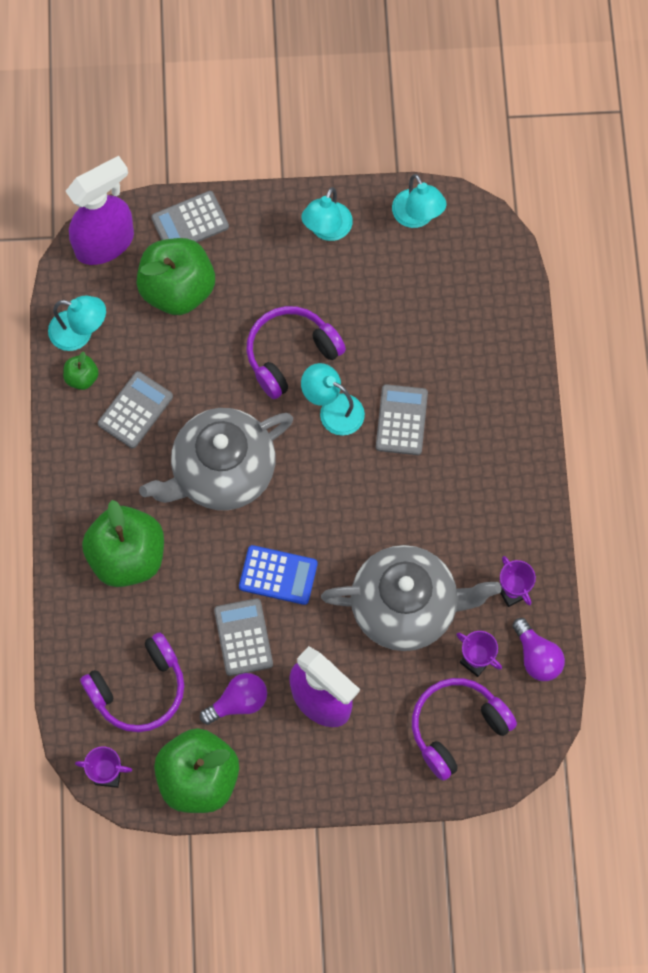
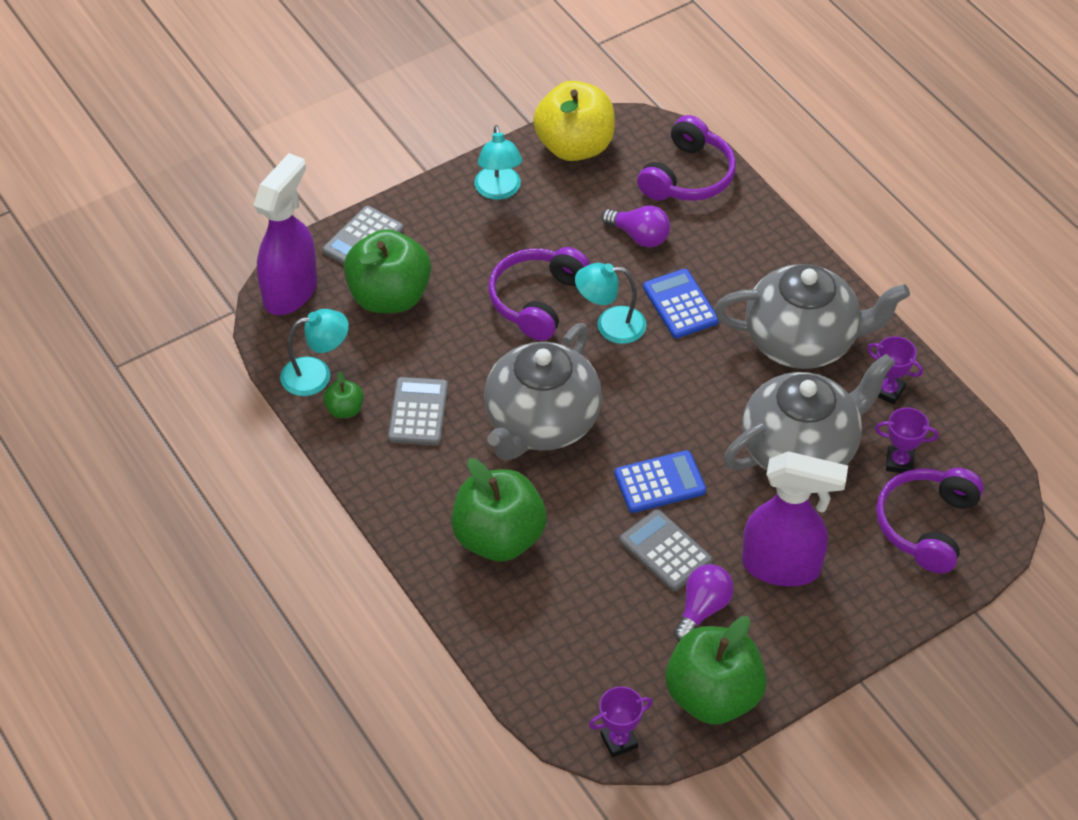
camera: 30 degrees left, 20 degrees down
(139, 689) = (595, 648): purple headphones -> purple headphones (688, 176)
(401, 420) = (680, 304): grey calculator -> blue calculator
(417, 217) = (574, 146): turquoise lamp -> yellow apple
(476, 508) = (803, 341): none -> grey teapot
(537, 656) = (951, 431): purple light bulb -> purple light bulb (639, 236)

